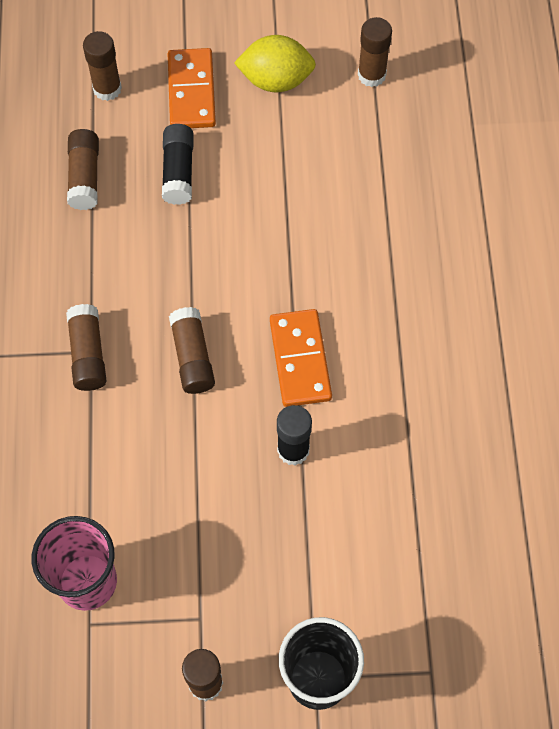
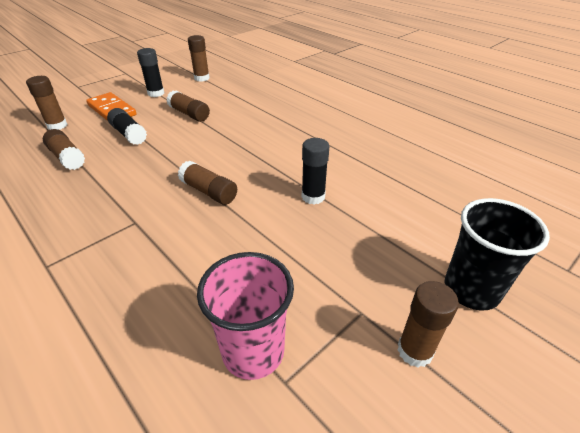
camera: 40 degrees left, 25 degrees down
(88, 354) = (134, 224): brown glue stick -> brown glue stick (189, 114)
(276, 80) = (156, 93): yellow lemon -> black glue stick
(300, 360) = (273, 163): orange domino -> none

